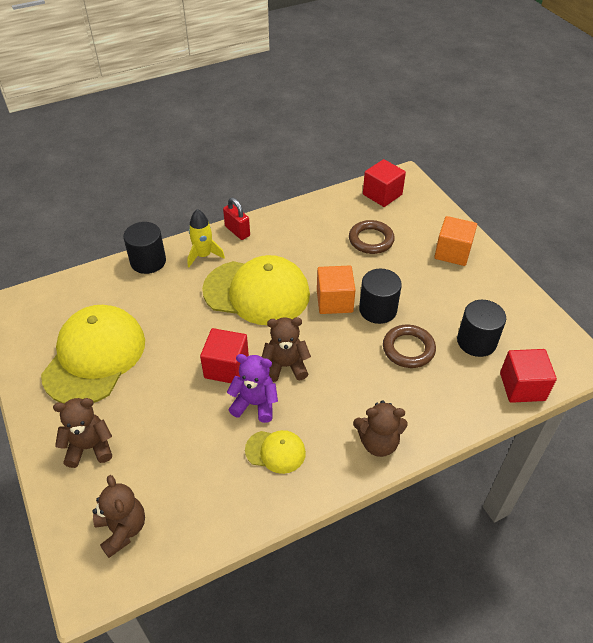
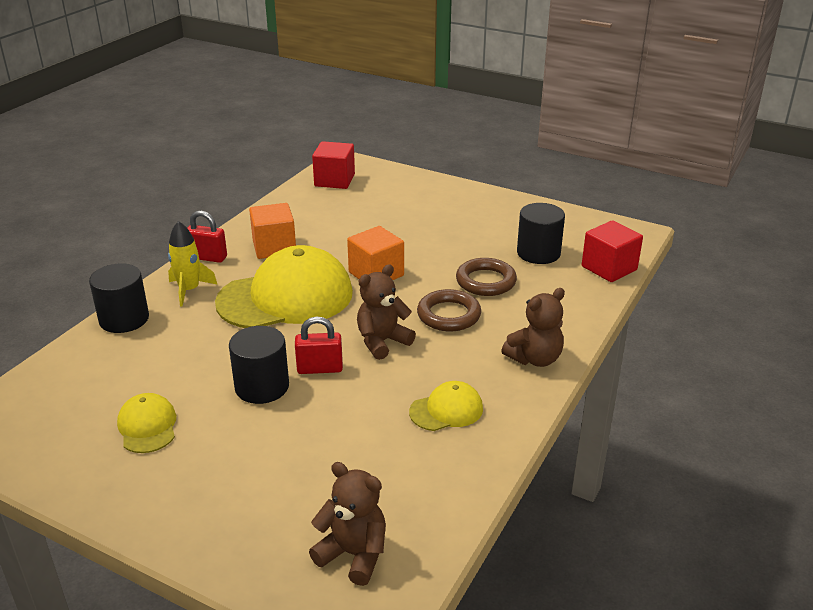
camera: 35 degrees left, 15 degrees down
(89, 447) = (232, 506): brown teddy bear -> none
(94, 357) = (147, 426): yellow cap -> yellow cap, size x0.47
(226, 367) = (320, 369): red cube -> red padlock
(255, 404) = (383, 384): purple teddy bear -> none
(371, 240) = (361, 217): brown ring -> brown ring (448, 315)
(378, 309) = (425, 264): black cylinder -> black cylinder (262, 387)
(452, 252) = (448, 200): orange cube -> orange cube (274, 247)

